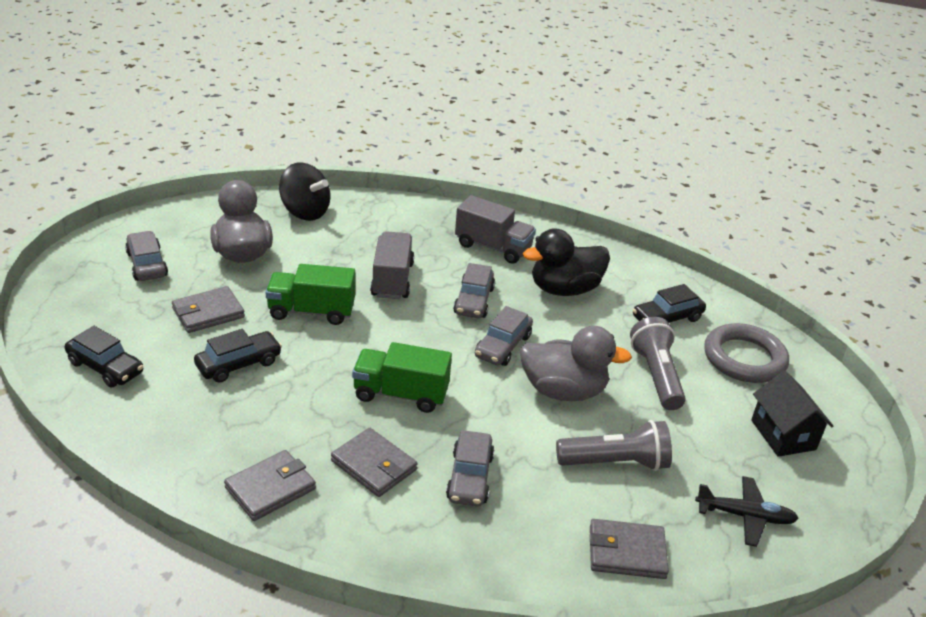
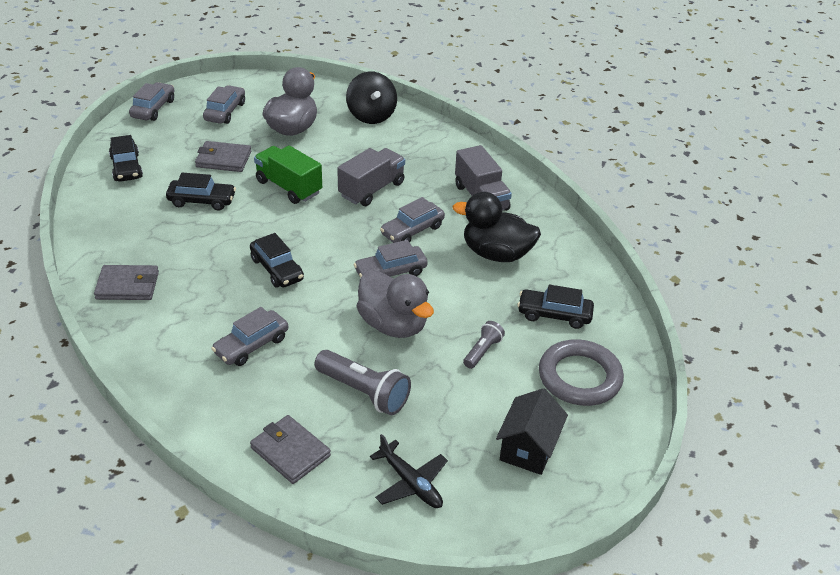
camera: 40 degrees right, 5 degrees up
(56, 293) = (153, 108): none -> grey car
(374, 465) = (202, 305): grey wallet -> none
(401, 394) = (277, 269): green truck -> black car
(656, 376) = (482, 351): grey flashlight -> grey flashlight, size x0.57

